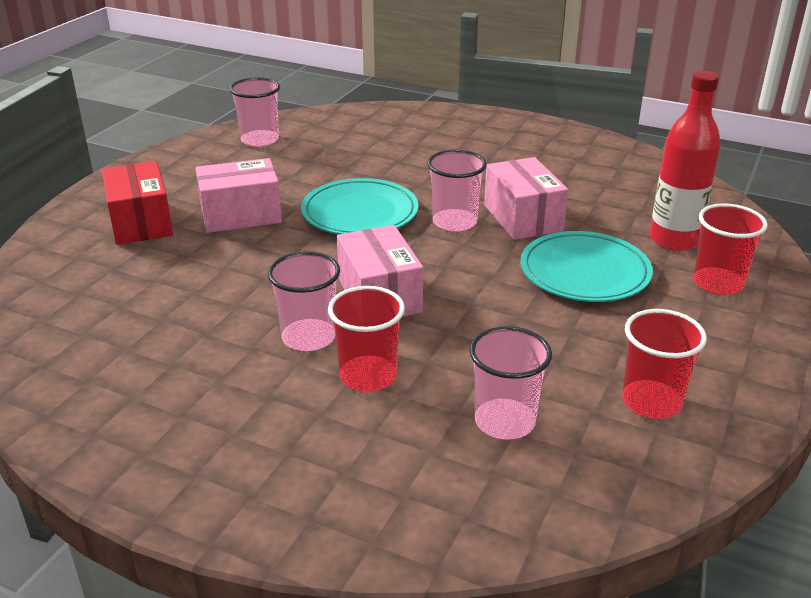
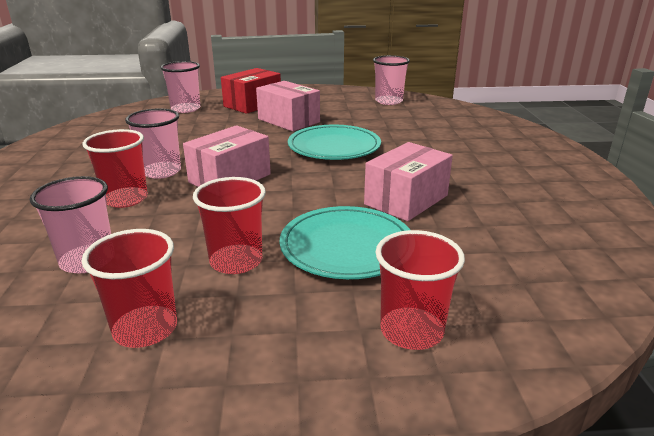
camera: 60 degrees right, 5 degrees down
(454, 222) = (362, 177): pink cup -> pink cup (185, 109)
(570, 333) = (236, 261): none -> red cup
(674, 240) = (471, 283): red bottle -> none

